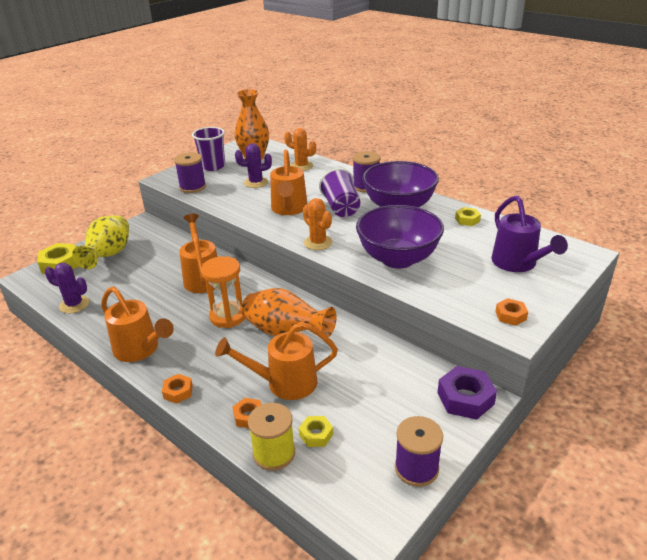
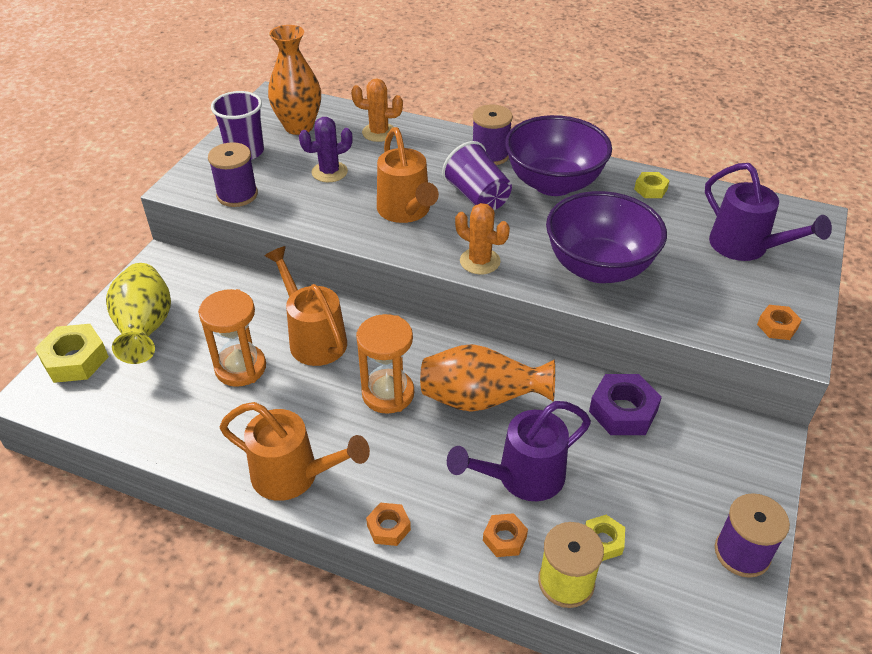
camera: 20 degrees left, 10 degrees up
(74, 304) = (144, 425): purple cactus -> none
(148, 285) = (240, 368): none -> orange hourglass
(284, 383) = (522, 478): orange watering can -> purple watering can
(465, 398) = (748, 443): purple nut -> purple nut (623, 411)

